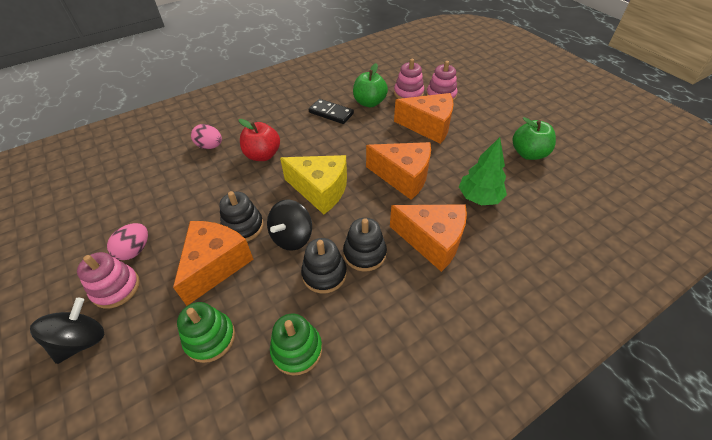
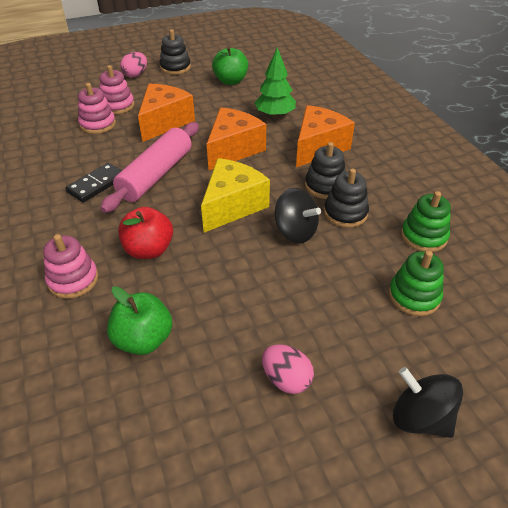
camera: 80 degrees left, 5 degrees down
(116, 288) = (346, 392): pink stacking toy -> pink stacking toy (73, 280)
(210, 146) = (100, 306): pink egg -> pink egg (135, 75)
(216, 265) = (323, 294): orange cheese -> none
(243, 227) = (271, 270): black stacking toy -> black stacking toy (175, 67)
(351, 139) = (156, 175): none -> pink rolling pin
(369, 102) = (96, 153): green apple -> green apple (143, 339)

